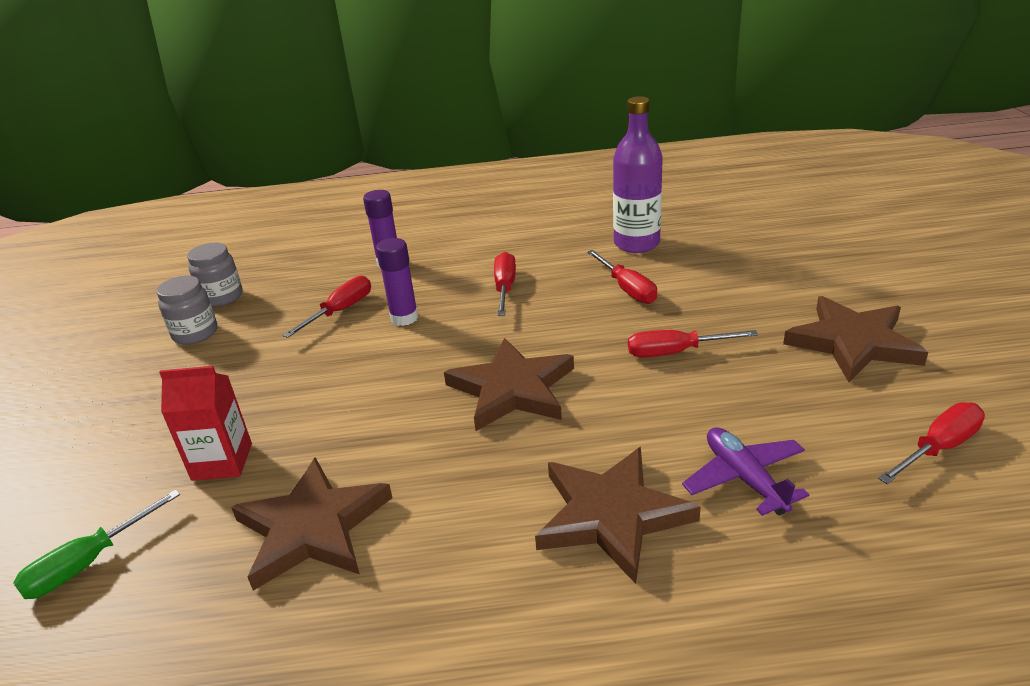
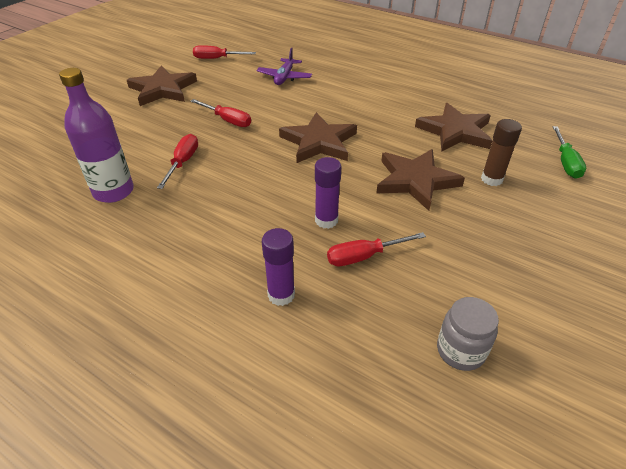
camera: 145 degrees left, 10 degrees up
(88, 563) = (565, 162): green screwdriver -> green screwdriver turned 105 degrees clockwise
(195, 333) = (496, 306): grey jar -> none
(222, 462) = (491, 179): red carton -> brown glue stick
(505, 288) = (239, 206): red screwdriver -> none
(611, 515) = (340, 88): brown star -> brown star (416, 181)

